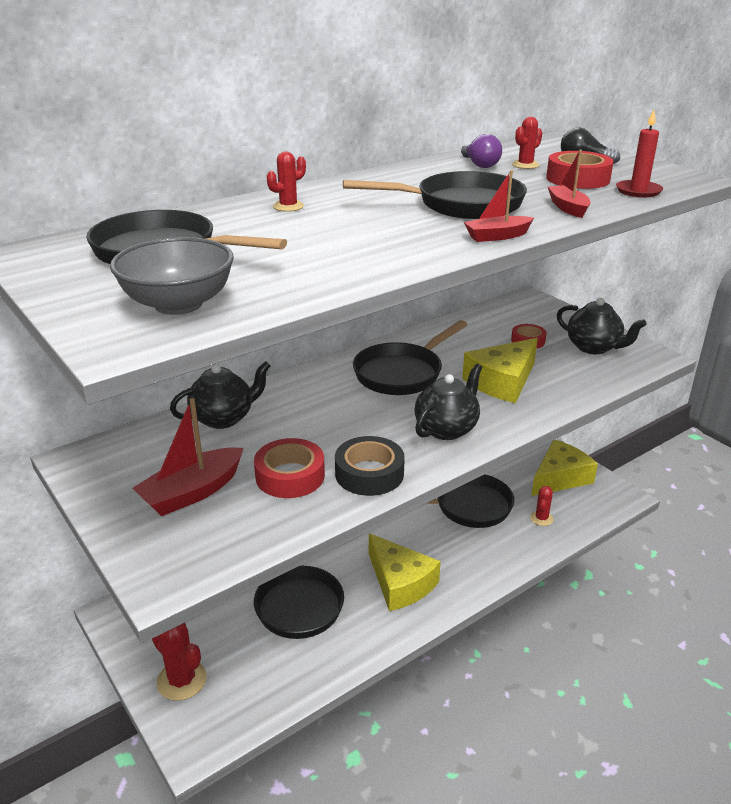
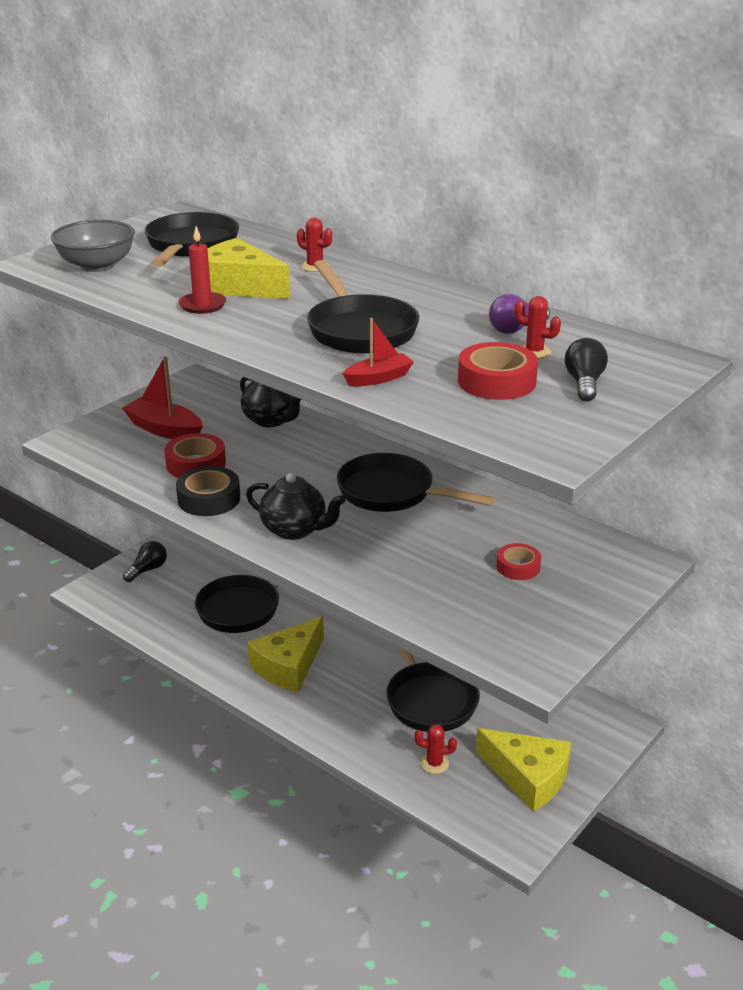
camera: 75 degrees right, 0 degrees up
(182, 680) = (147, 570): red cactus -> black light bulb
(497, 236) = (273, 350): red boat -> none
(502, 382) = (405, 555): yellow cheese -> yellow cheese (238, 286)
(594, 347) = (531, 618): black teapot -> none
(638, 191) = (470, 415): red candle -> red candle (202, 305)

